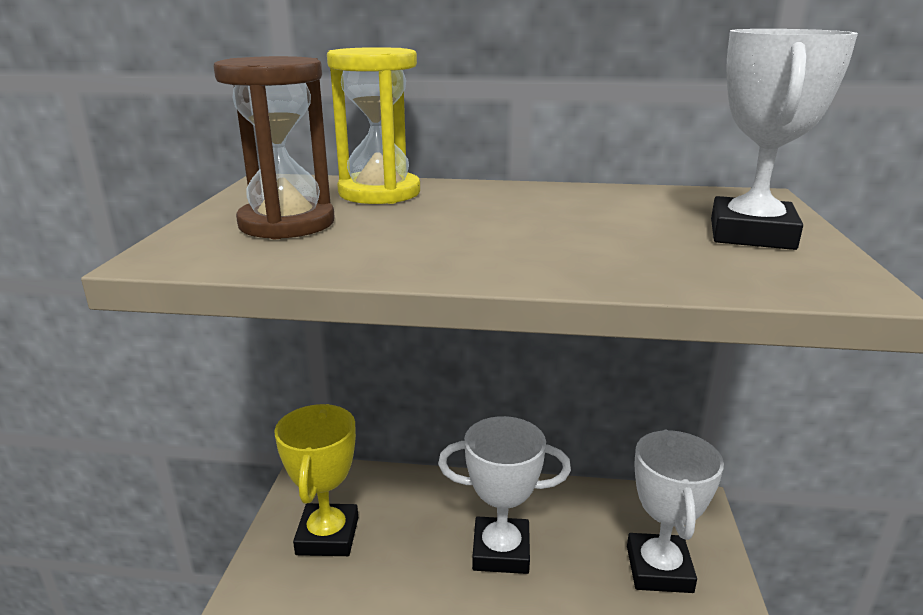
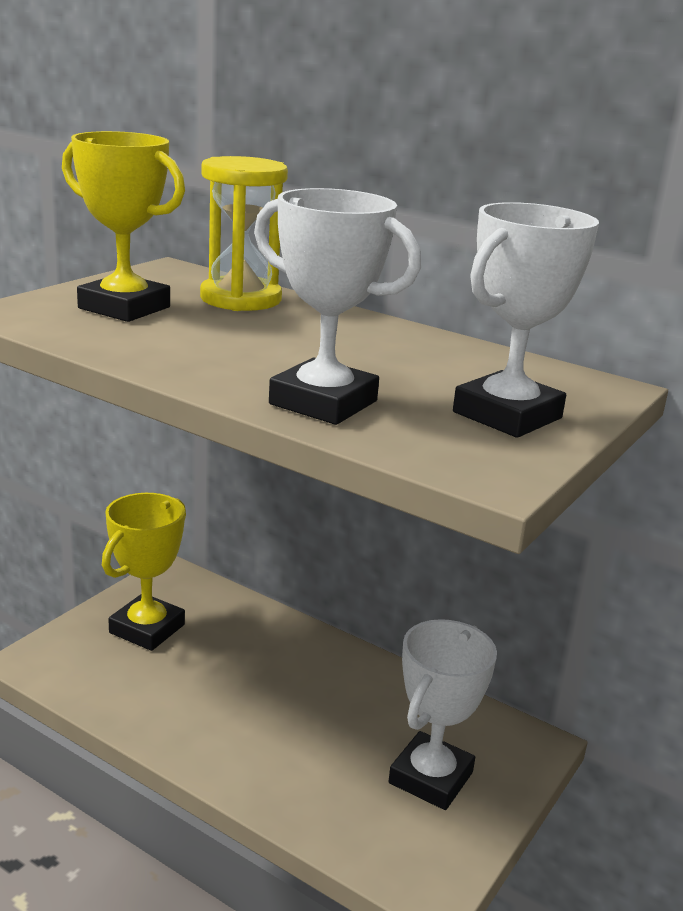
camera: 25 degrees right, 0 degrees up
(287, 223) = (124, 308): brown hourglass -> yellow trophy
(501, 551) = (289, 701): white trophy -> white trophy (323, 402)

